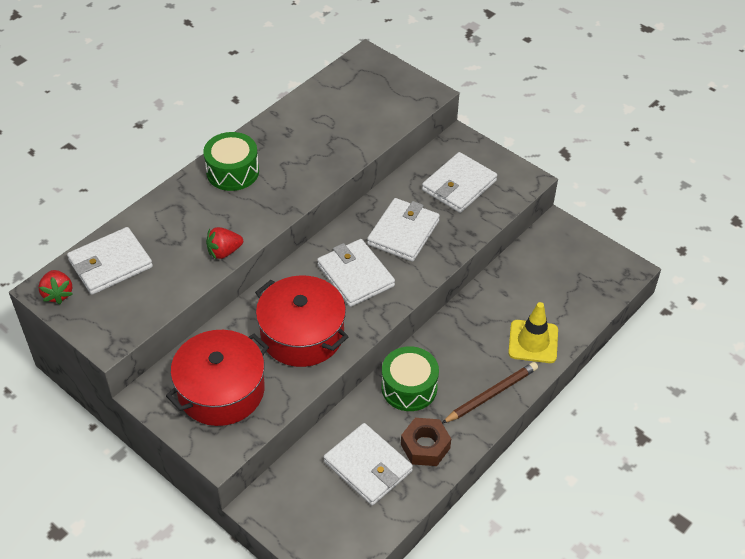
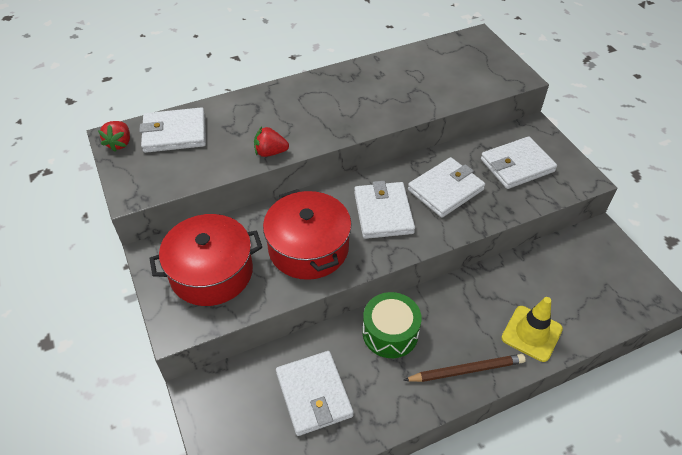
camera: 25 degrees right, 0 degrees up
(232, 171) = (316, 92): green drum -> none
(425, 446) = (377, 397): brown nut -> none

